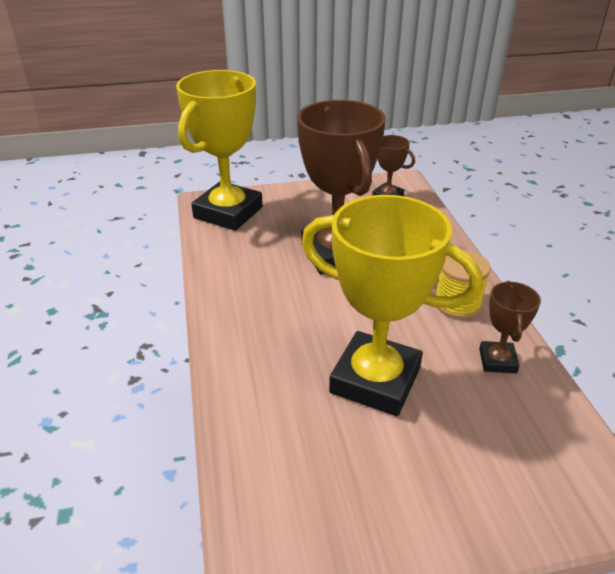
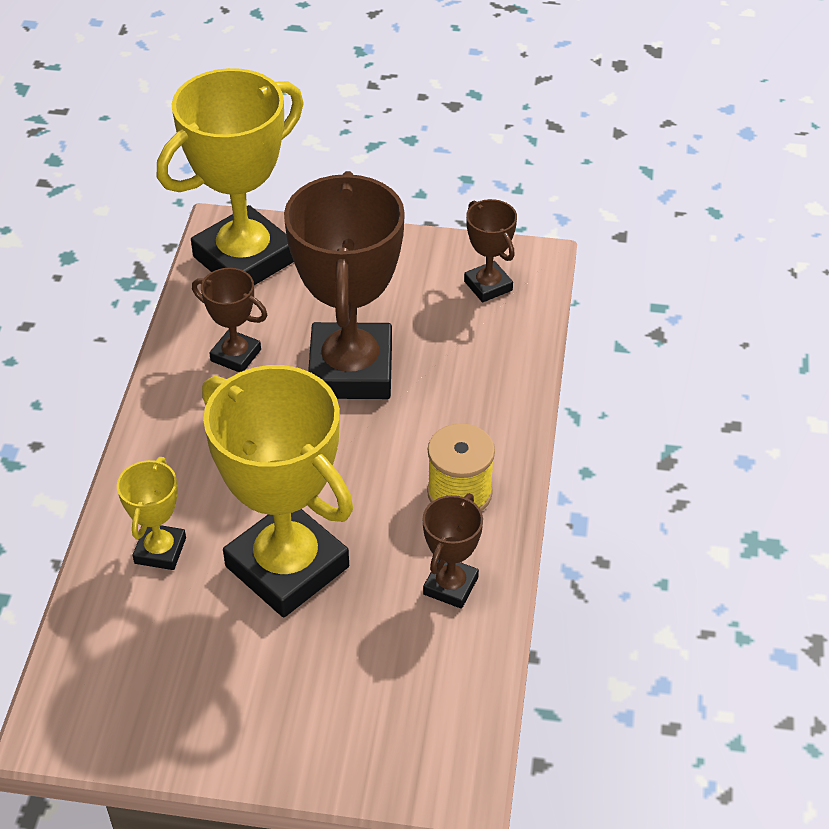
camera: 20 degrees right, 10 degrees up
(254, 262) = (235, 355): none -> brown trophy
(272, 396) = (160, 550): none -> yellow trophy

